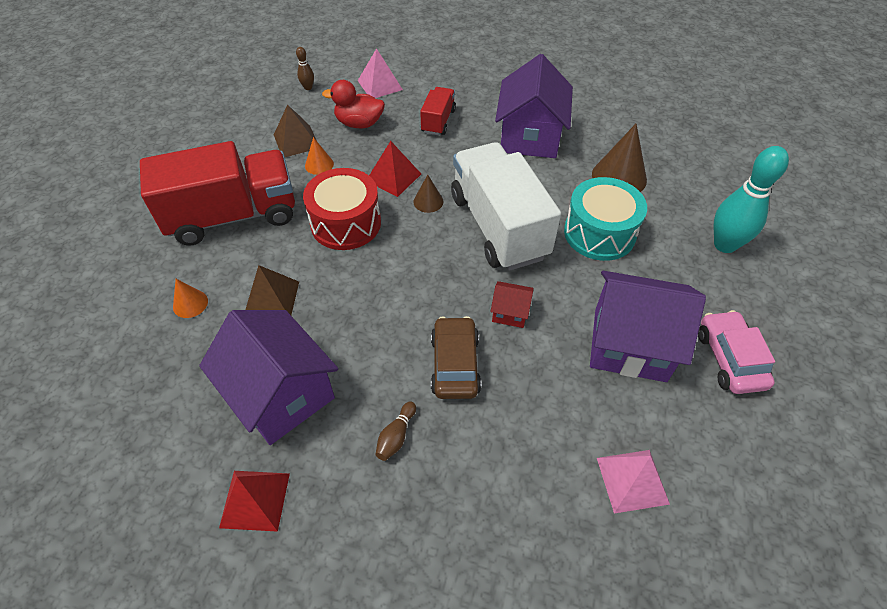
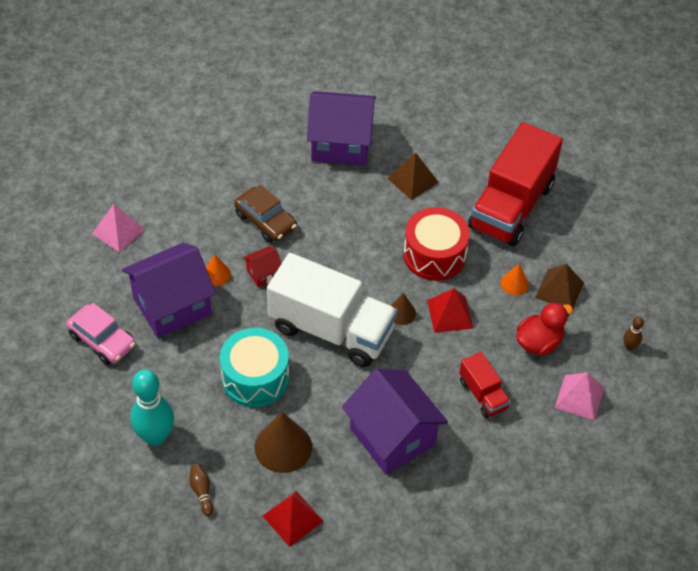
camera: 135 degrees right, 0 degrees up
(190, 304) = (453, 146): orange cone -> orange cone (216, 274)
(255, 500) = (295, 102): red pyramid -> red pyramid (293, 518)
(396, 436) = (259, 168): brown bowling pin -> brown bowling pin (202, 492)

